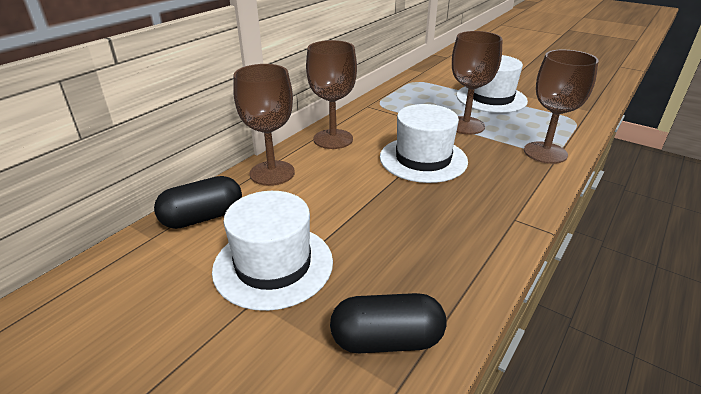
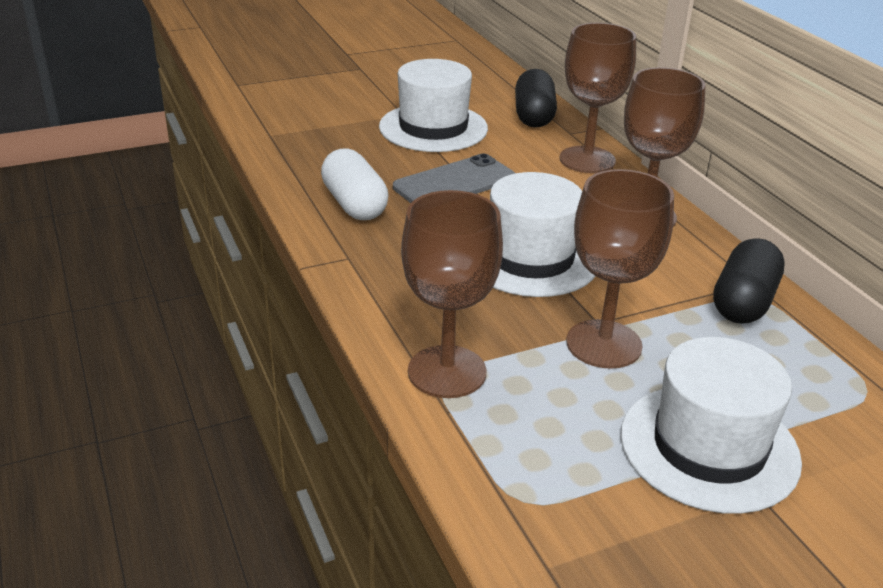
camera: 120 degrees right, 0 degrees up
(366, 214) = (455, 183): none -> grey phone
(386, 340) = (306, 143): black capsule -> black capsule (743, 302)
(454, 247) = (354, 204): none -> white capsule

